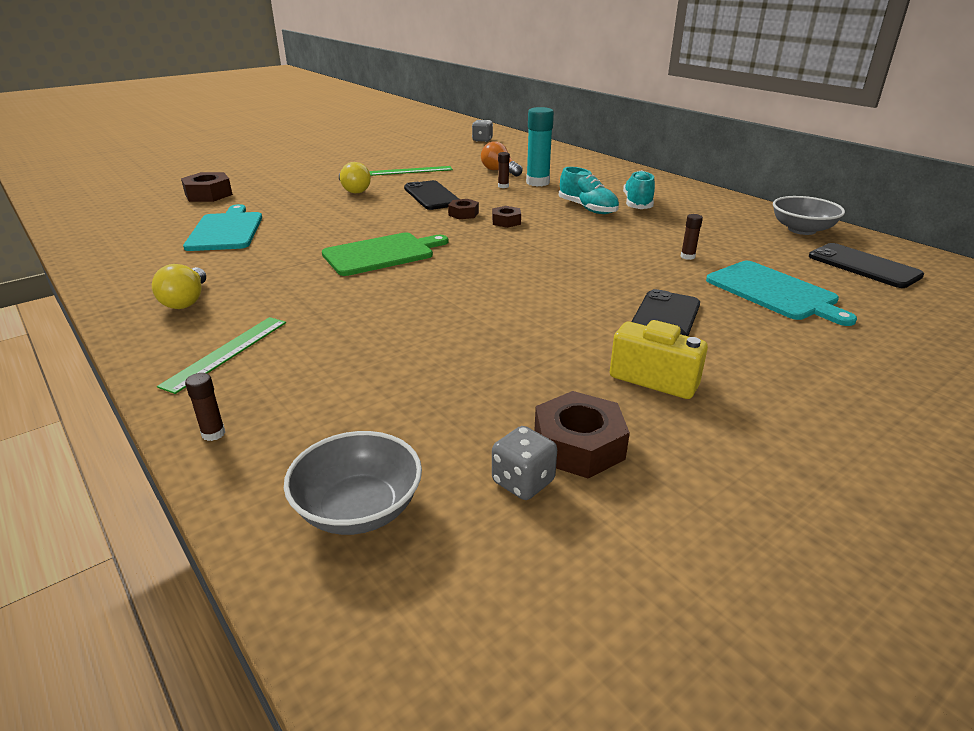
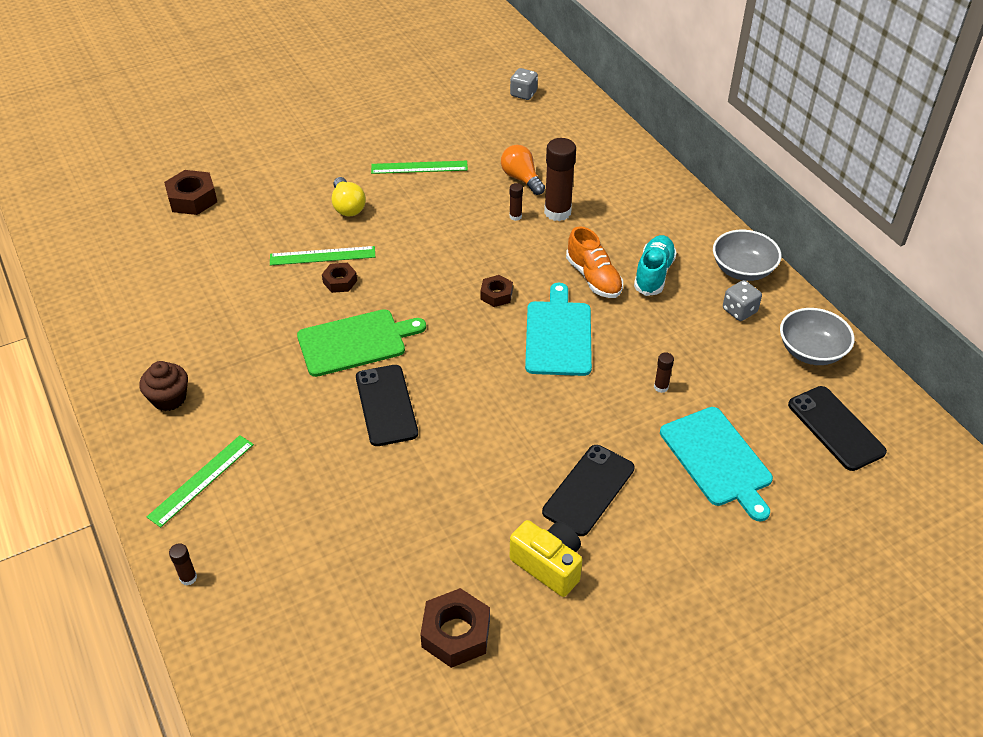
camera: 10 degrees right, 15 degrees up
(186, 301) = (169, 398): yellow light bulb -> brown cupcake
(226, 230) = (208, 278): turquoise cutting board -> turquoise cutting board (558, 335)
(337, 213) = (322, 256): none -> green ruler
(358, 509) = (283, 669): grey bowl -> grey bowl (742, 270)
(431, 196) = (430, 229): black phone -> black phone (386, 405)
(463, 214) = (455, 273): brown nut -> brown nut (340, 281)
(523, 482) = (403, 663): grey dice -> grey dice (739, 311)
(537, 182) = (557, 212): turquoise glue stick -> brown glue stick
(587, 208) = (593, 278): turquoise shoe -> orange shoe

